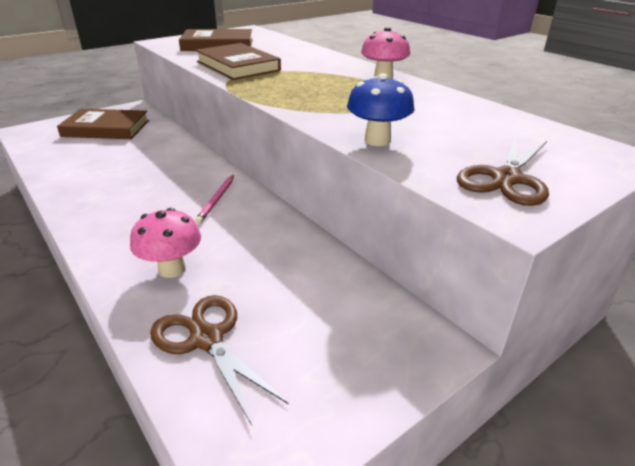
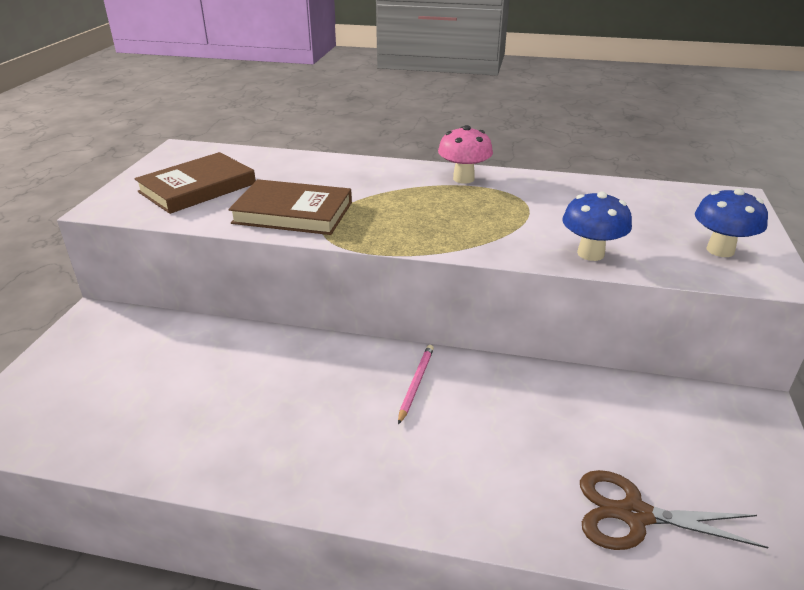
camera: 40 degrees left, 0 degrees up
(106, 128) = (112, 364): brown book -> none
(172, 269) = (503, 478): pink mushroom -> none
(217, 200) = (416, 384): pink pencil -> pink pencil turned 135 degrees counterclockwise
(506, 179) = (720, 250): brown scissors -> blue mushroom

